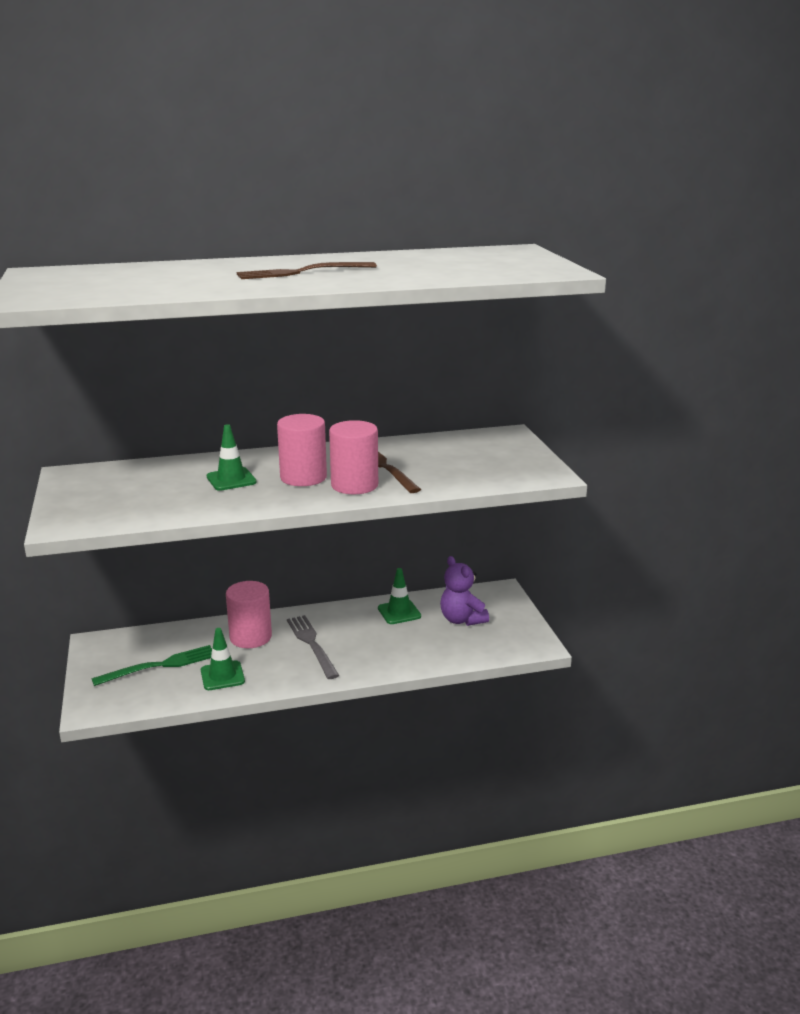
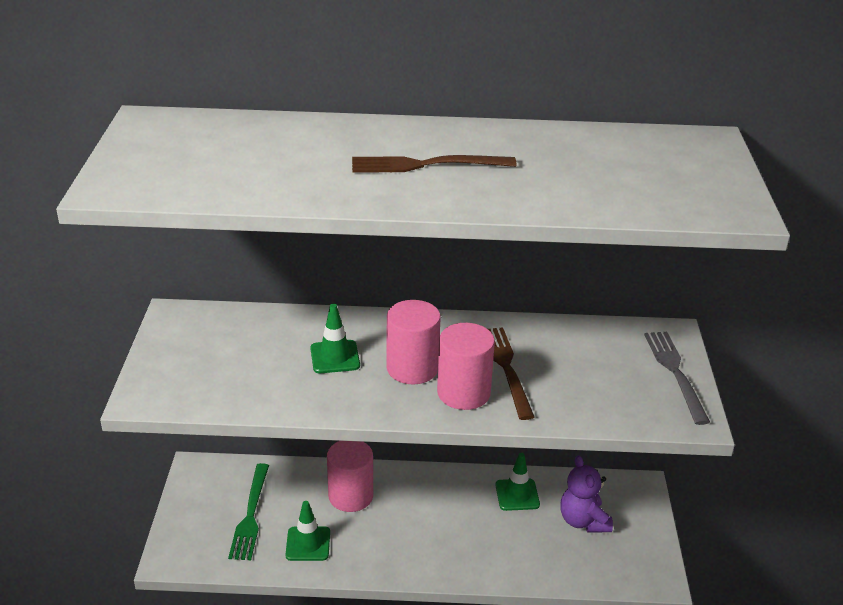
camera: 15 degrees right, 10 degrees up
(160, 665) = (250, 515): green fork -> green fork turned 105 degrees clockwise
(312, 644) = (411, 520): grey fork -> grey fork (675, 372)

